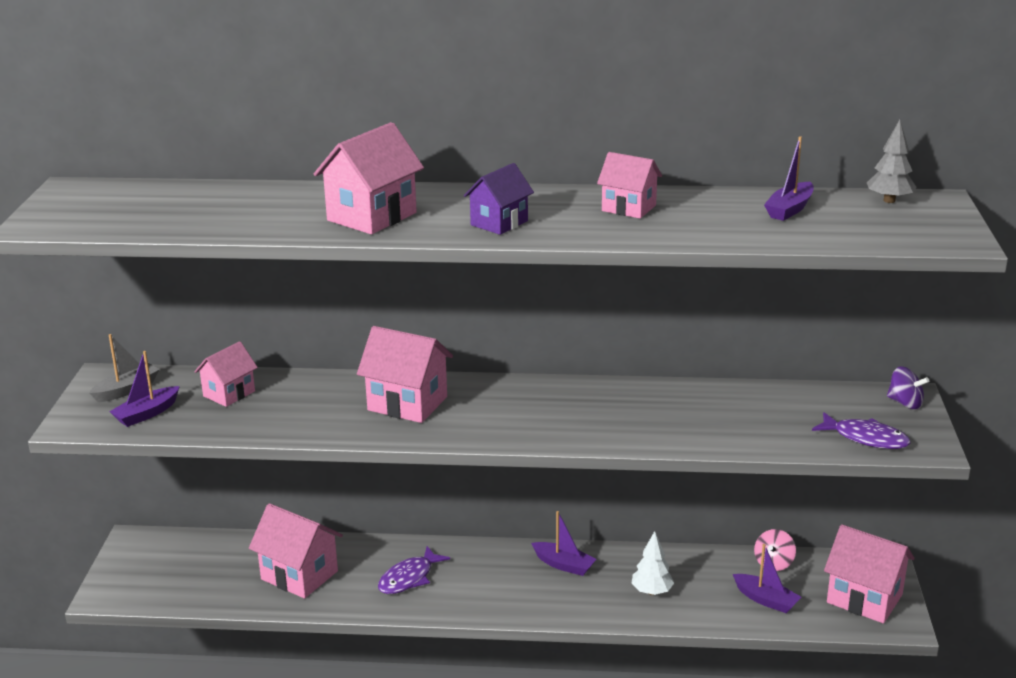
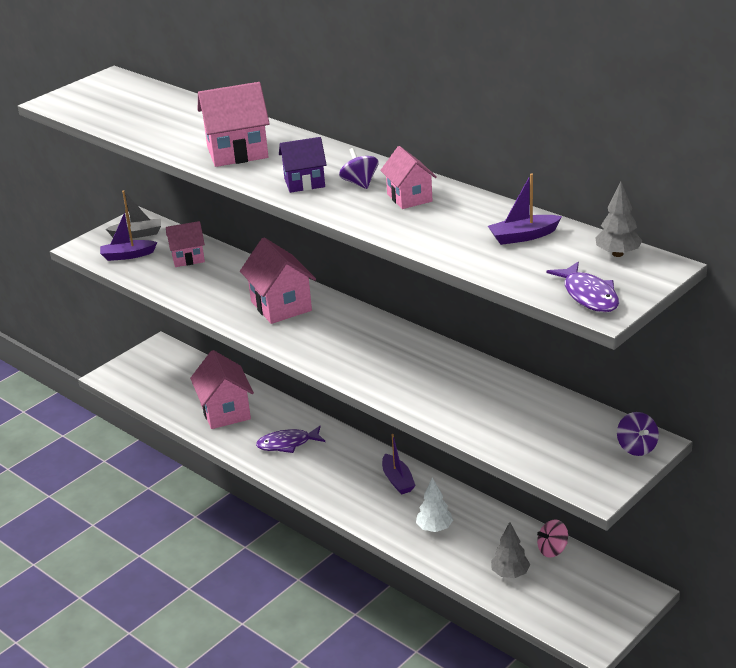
camera: 40 degrees right, 5 degrees up
(556, 209) = (360, 183): none -> purple spinning top
(766, 600) = (510, 574): purple boat -> grey tree
(864, 598) = (588, 610): pink house -> none
(866, 438) = (559, 462): purple fish -> purple fish (589, 295)

